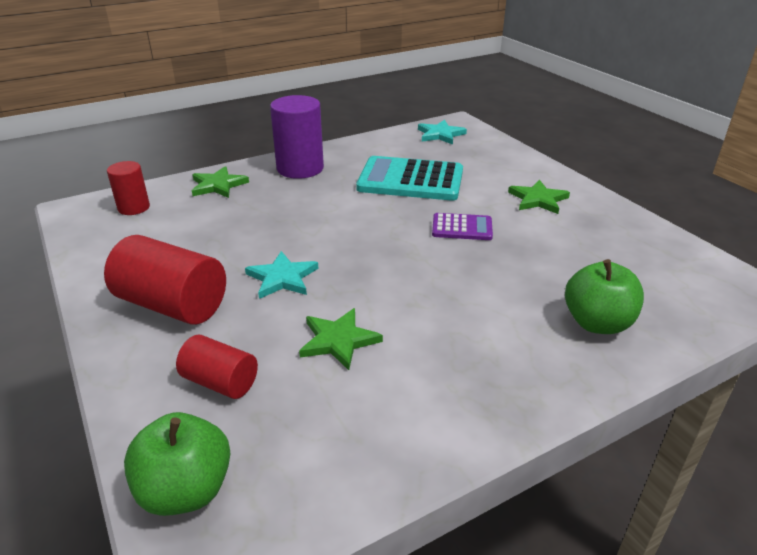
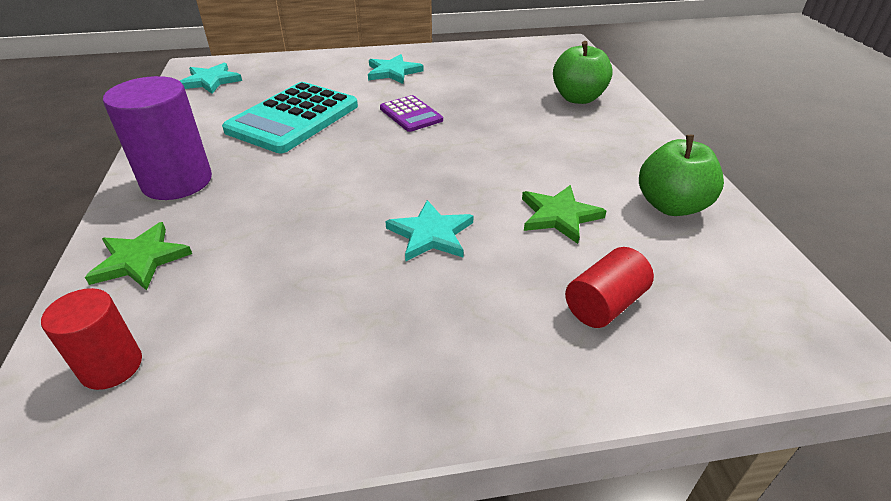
camera: 70 degrees left, 5 degrees up
(172, 305) = (439, 334): red cylinder -> none
(186, 490) = (759, 345): green apple -> green apple (671, 206)
(462, 228) = (411, 114): purple calculator -> purple calculator turned 120 degrees clockwise
(538, 199) = (393, 72): green star -> turquoise star

